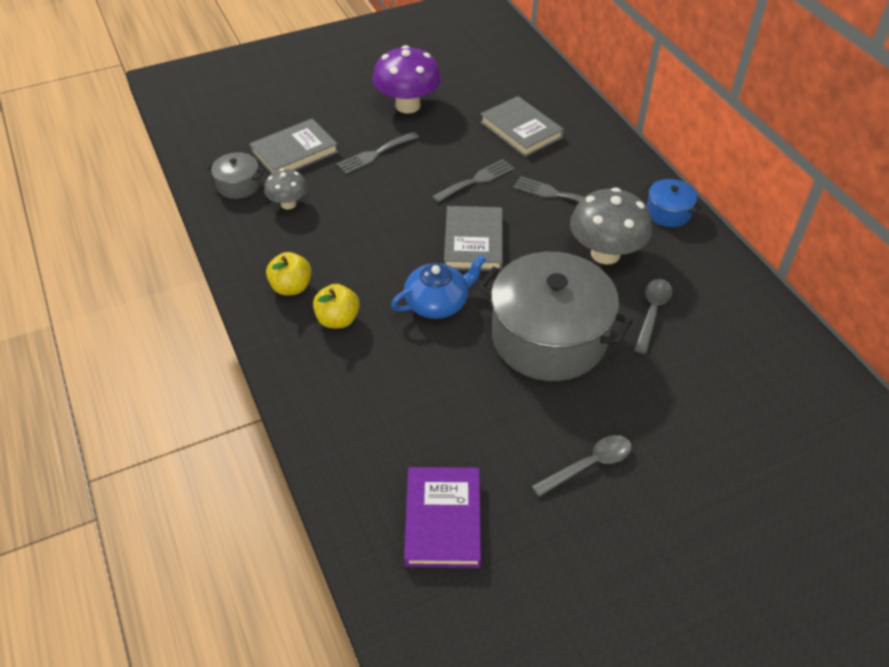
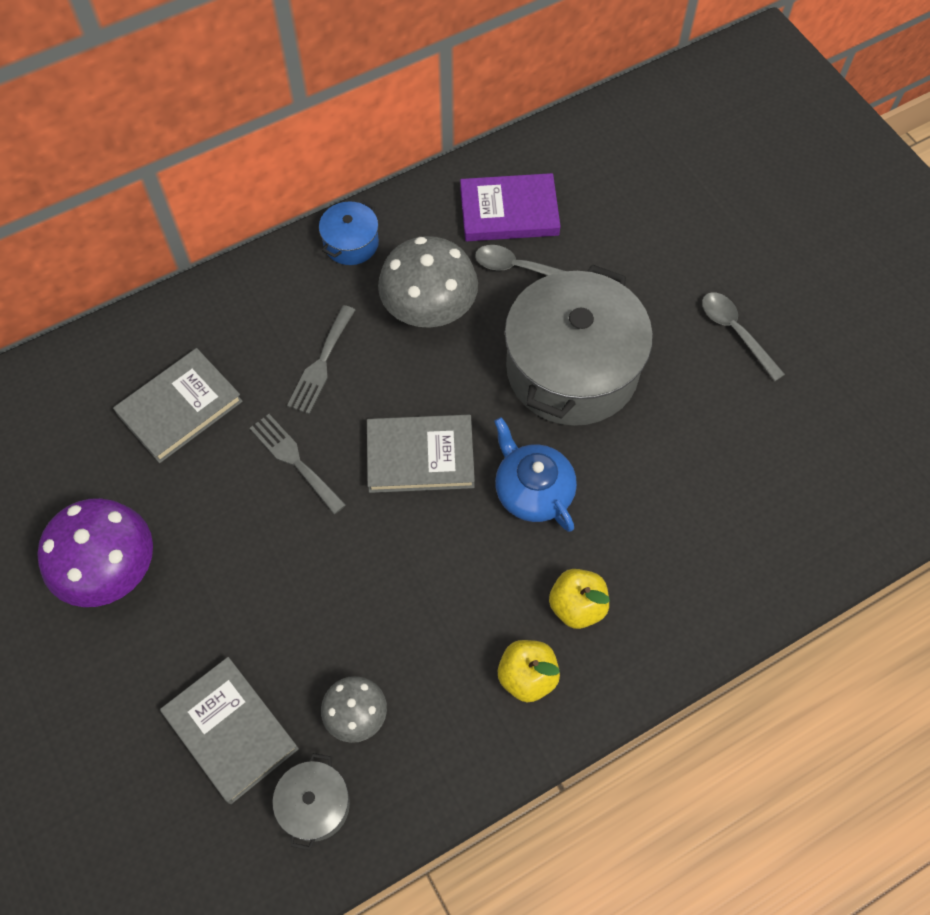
camera: 95 degrees left, 15 degrees up
(375, 154) = (236, 605): grey fork -> none
(443, 519) = (829, 460): purple book -> purple book (509, 211)

